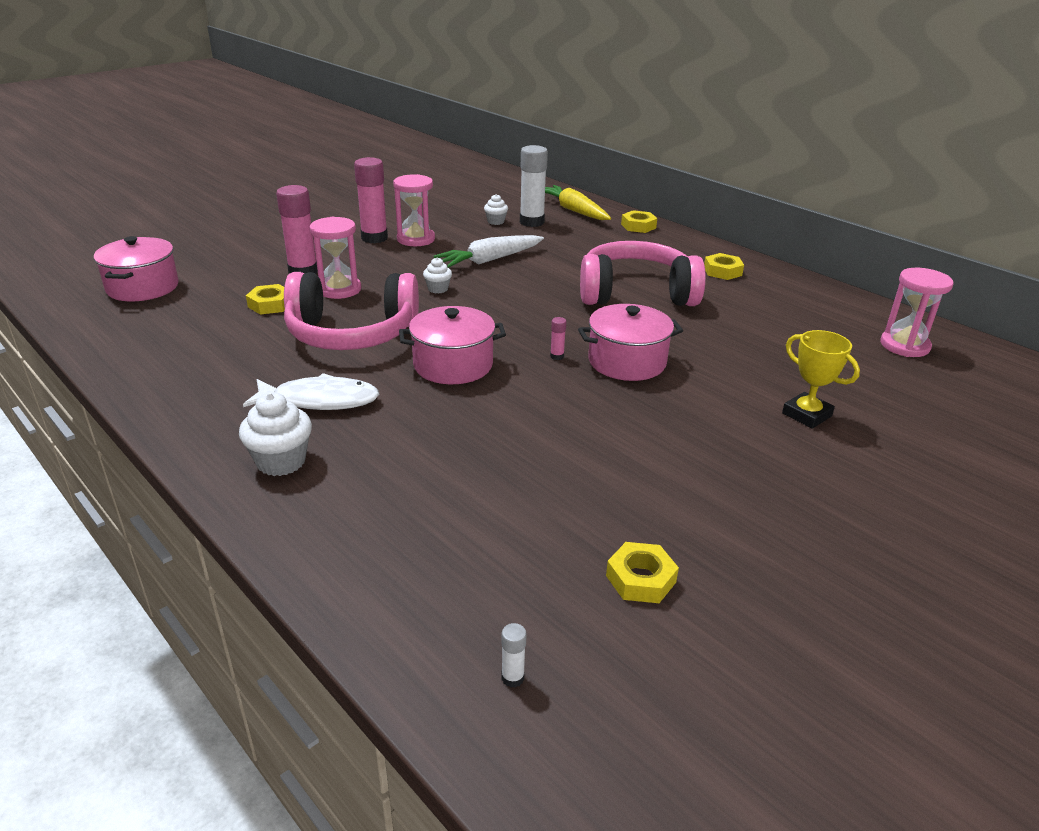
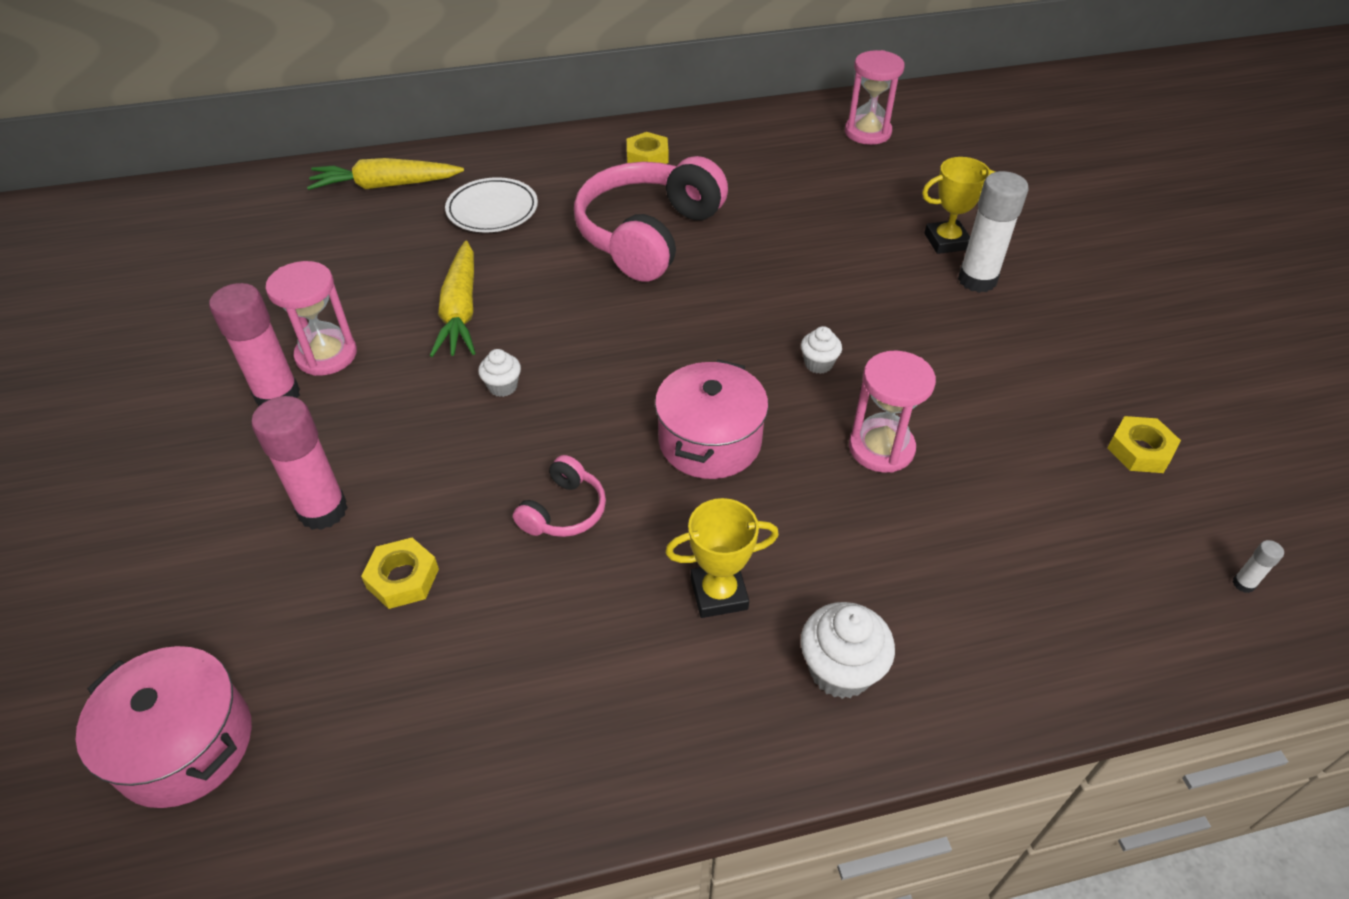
camera: 60 degrees left, 15 degrees up
(320, 400) = (719, 593): white fish -> yellow trophy
(339, 289) = (419, 485): pink hourglass -> pink hourglass (881, 448)
(352, 334) = (564, 511): pink headphones -> pink headphones, size x0.45
(489, 260) = (460, 311): white carrot -> yellow carrot
(495, 222) = (347, 261): white cupcake -> white cupcake (818, 364)
(532, 222) = (383, 232): white glue stick -> white glue stick (977, 280)
(557, 356) = (745, 351): pink glue stick -> none
(592, 242) = (492, 210): none -> white plate
(627, 362) = (789, 305): pink pot -> none
(638, 226) = (482, 159): yellow nut -> none

